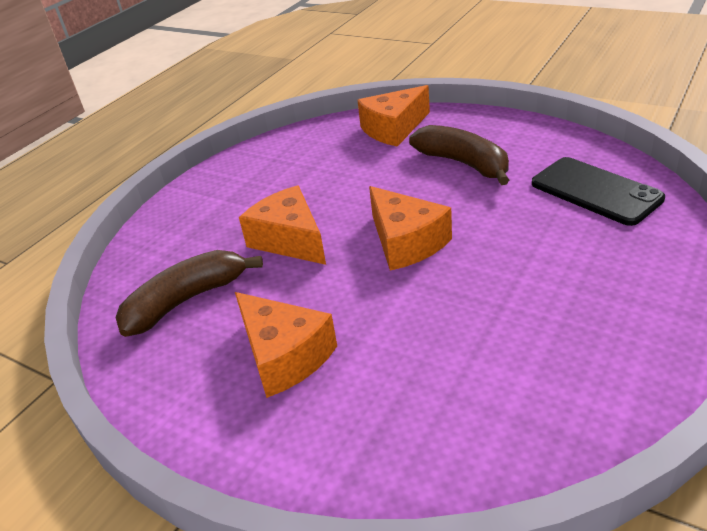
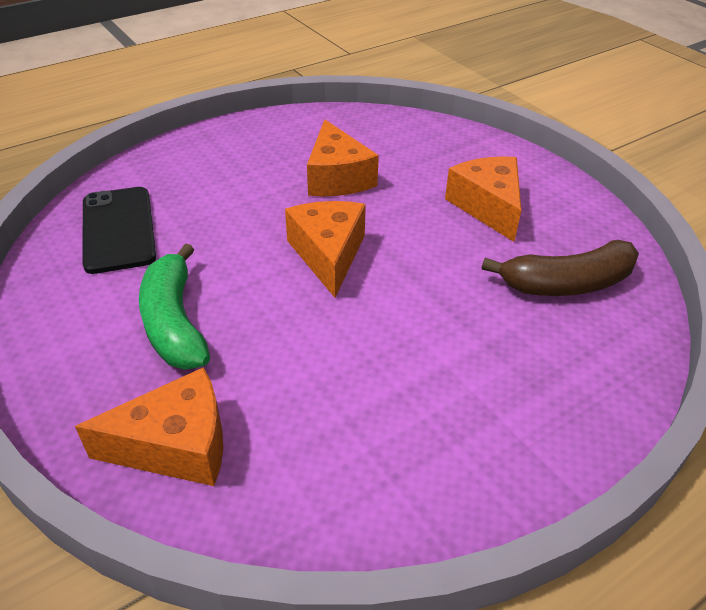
camera: 160 degrees left, 5 degrees up
(290, 240) = (438, 308): orange cheese -> orange cheese (337, 177)
(464, 164) = (174, 322): brown banana -> green banana

